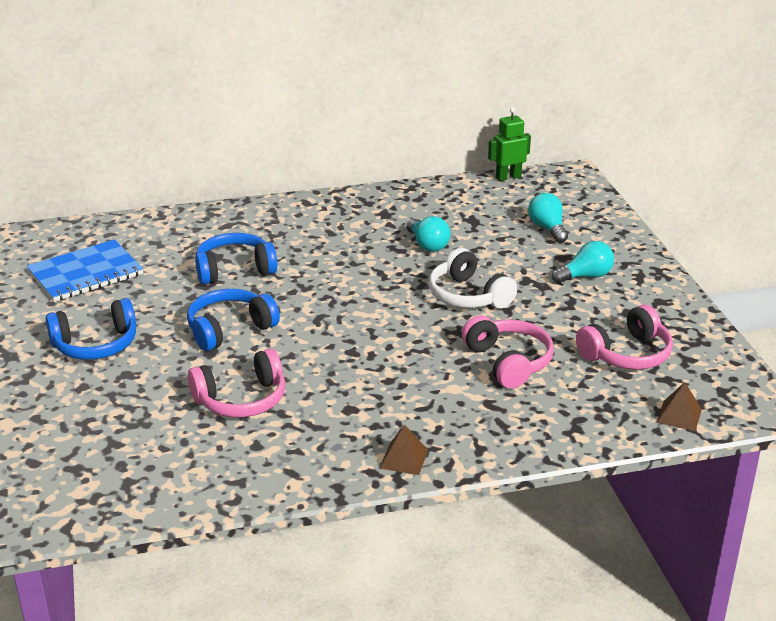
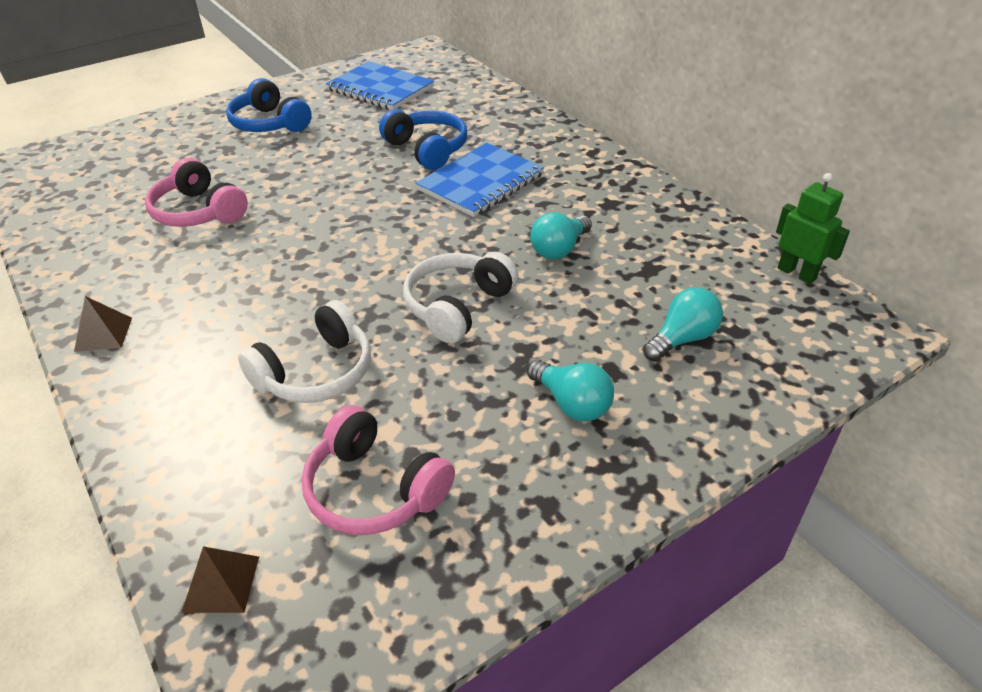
camera: 70 degrees right, 10 degrees up
(229, 329) = (317, 175): blue headphones -> none
(311, 256) = (481, 182): none -> blue notebook
(508, 362) = (316, 372): pink headphones -> white headphones

